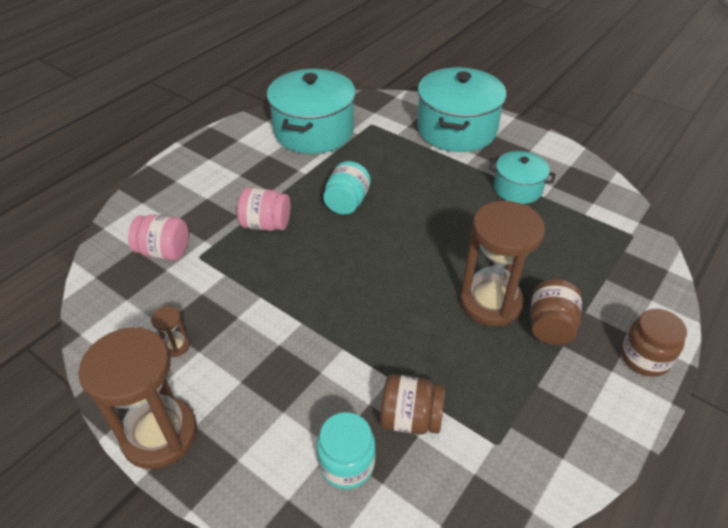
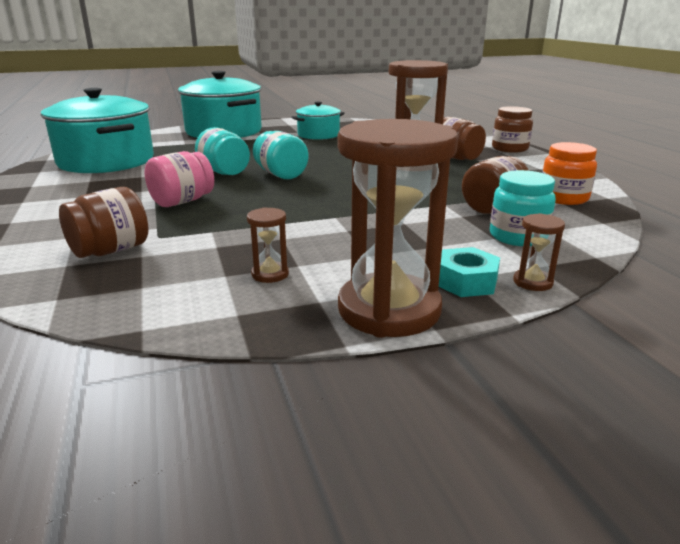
camera: 55 degrees left, 20 degrees down
(164, 252) = (111, 251): pink jar -> brown jar
(229, 461) = (465, 281): none -> turquoise nut
(254, 506) = (532, 282): none -> brown hourglass
(371, 236) = (281, 175): none -> turquoise jar
(491, 469) = (563, 198): none -> orange jar

